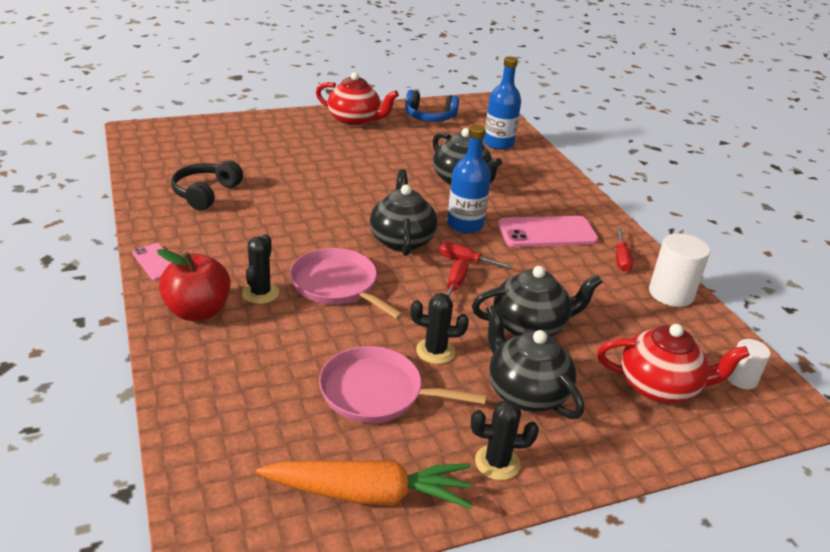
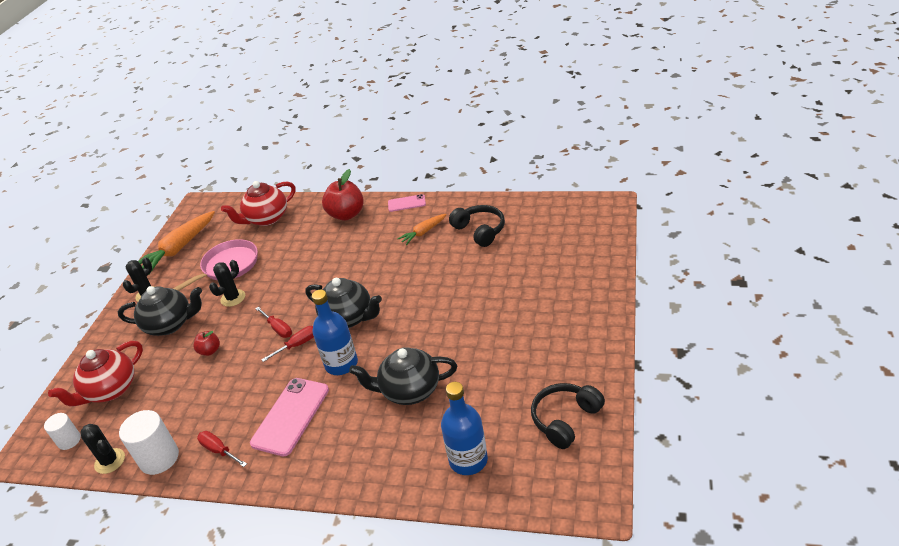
camera: 130 degrees right, 5 degrees up
(222, 231) = (423, 232): none -> orange carrot
(260, 293) = (343, 239): black cactus -> black cactus (110, 461)
(337, 285) = (325, 272): pink pan -> none
(355, 121) = (579, 348): red teapot -> red teapot (266, 218)
(429, 117) = (565, 419): blue headphones -> black headphones
(530, 326) = (210, 351): black teapot -> red apple

